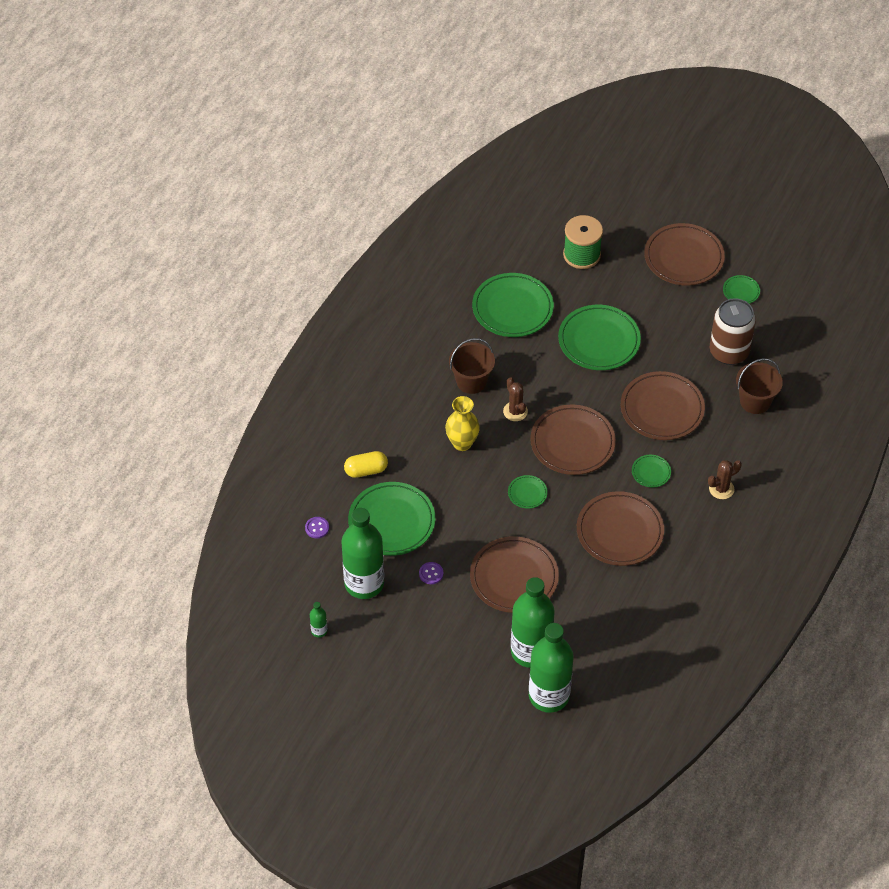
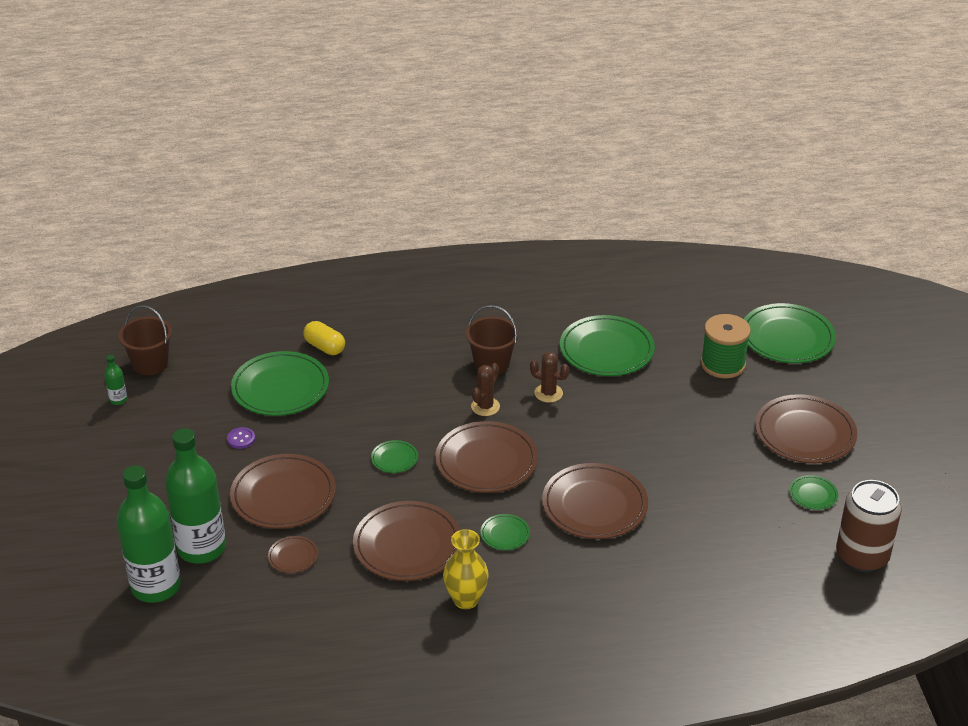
camera: 55 degrees right, 15 degrees down
(317, 528) = (233, 348): purple button -> none
(364, 583) = (194, 403): green bottle -> none
(462, 443) = (413, 390): yellow vase -> yellow vase (466, 600)
(581, 601) = (293, 556): none -> brown plate
(599, 340) = (631, 422): green plate -> green plate (787, 338)
(721, 489) = (536, 598): brown cactus -> brown cactus (548, 393)
(729, 352) = (723, 521): brown can -> brown can (862, 556)
(755, 401) = (680, 572): brown bucket -> brown bucket (150, 364)

